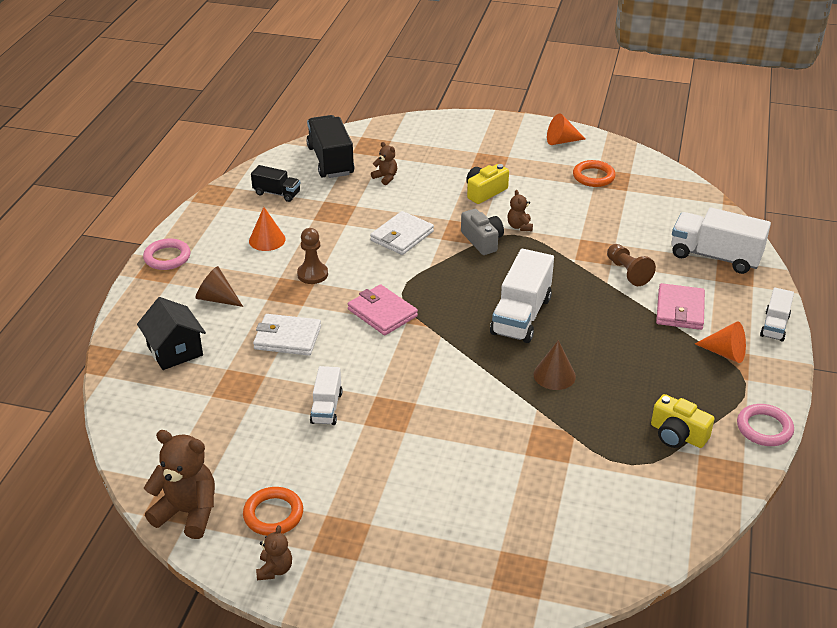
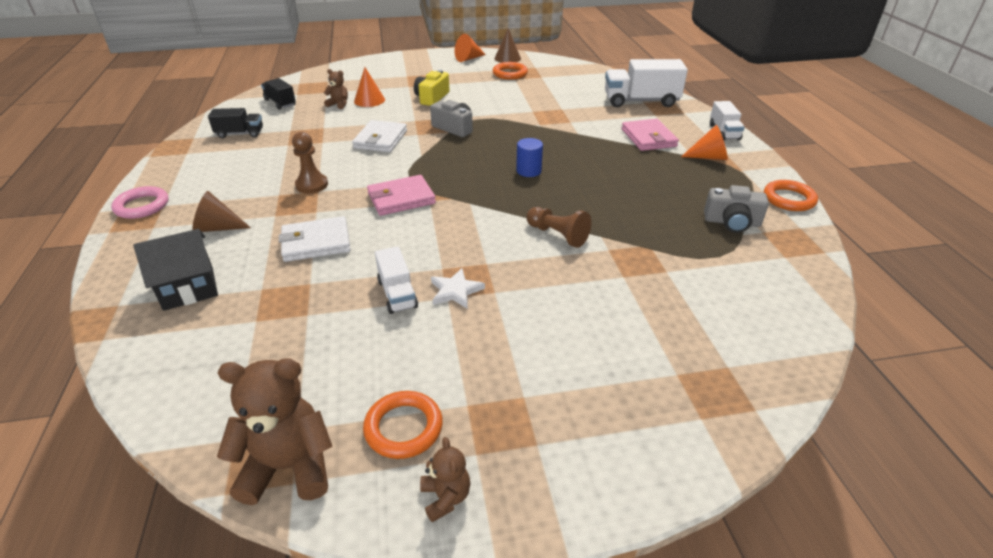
camera: 25 degrees left, 0 degrees up
(175, 351) = (188, 288): black house -> black house turned 60 degrees counterclockwise
(267, 240) = (248, 169): orange cone -> orange cone (369, 100)
(330, 161) = (280, 103): black truck -> black truck, size x0.57
(374, 420) = (455, 291): none -> white star
(382, 313) = (401, 198): pink wallet -> pink wallet turned 45 degrees counterclockwise
(519, 226) = (478, 113): brown teddy bear -> none
(521, 316) = (528, 171): white truck -> blue cylinder
(554, 375) = (593, 206): brown cone -> brown cone (507, 58)
(628, 272) = (587, 123): brown pawn -> brown pawn (558, 235)
(677, 435) = (732, 222): yellow camera -> grey camera
(764, 428) = (789, 199): pink ring -> orange ring

